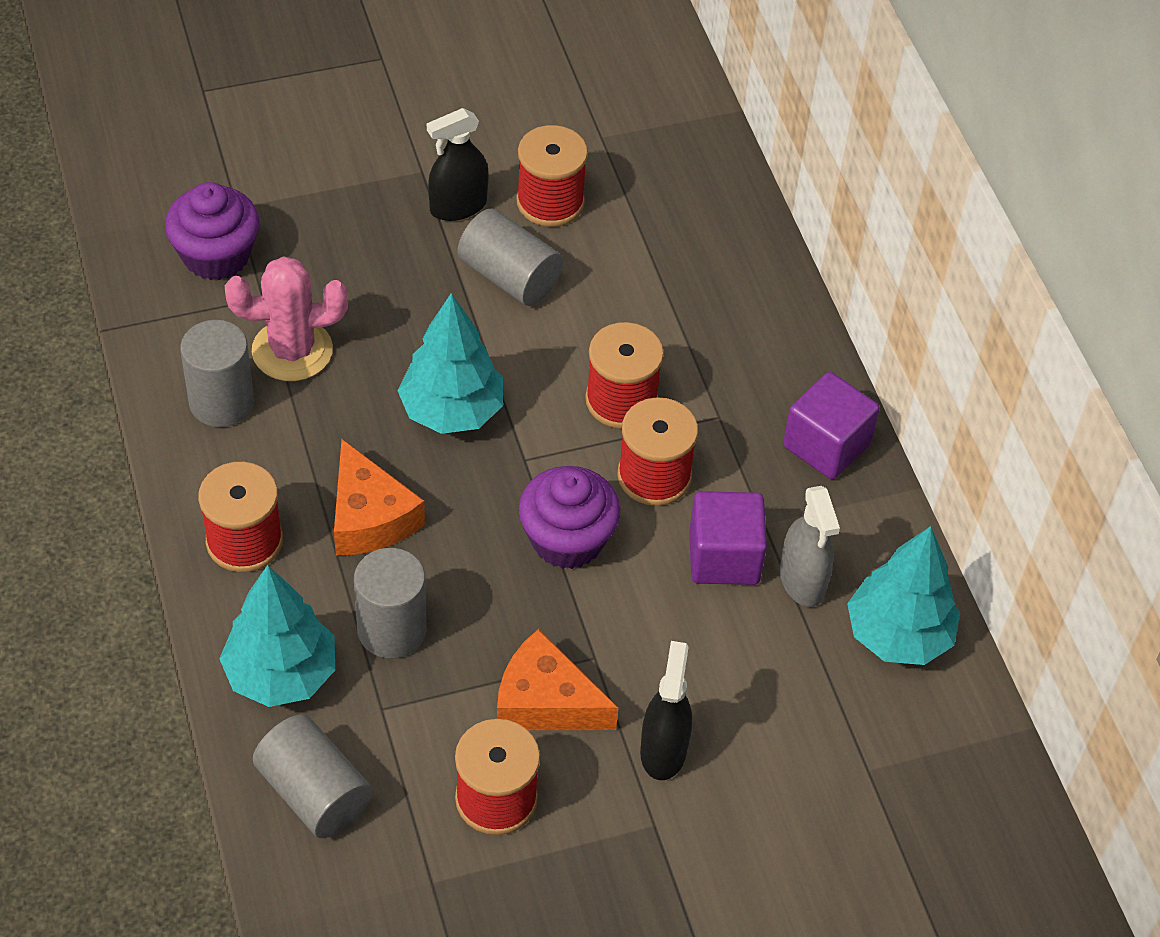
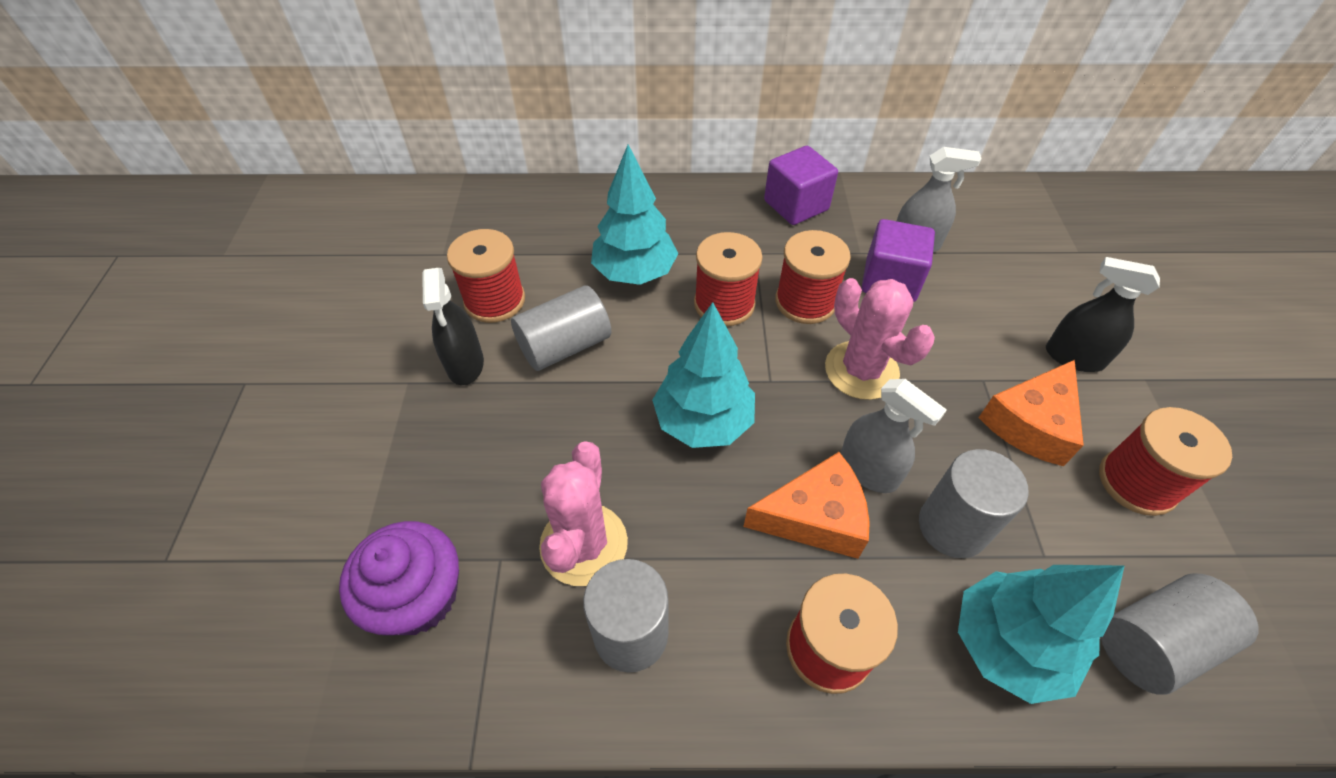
camera: 70 degrees left, 0 degrees up
(436, 556) = (868, 470): none -> grey spray bottle
(567, 539) = (861, 370): purple cupcake -> pink cactus
(898, 635) = (965, 211): turquoise tree -> turquoise tree (635, 273)

